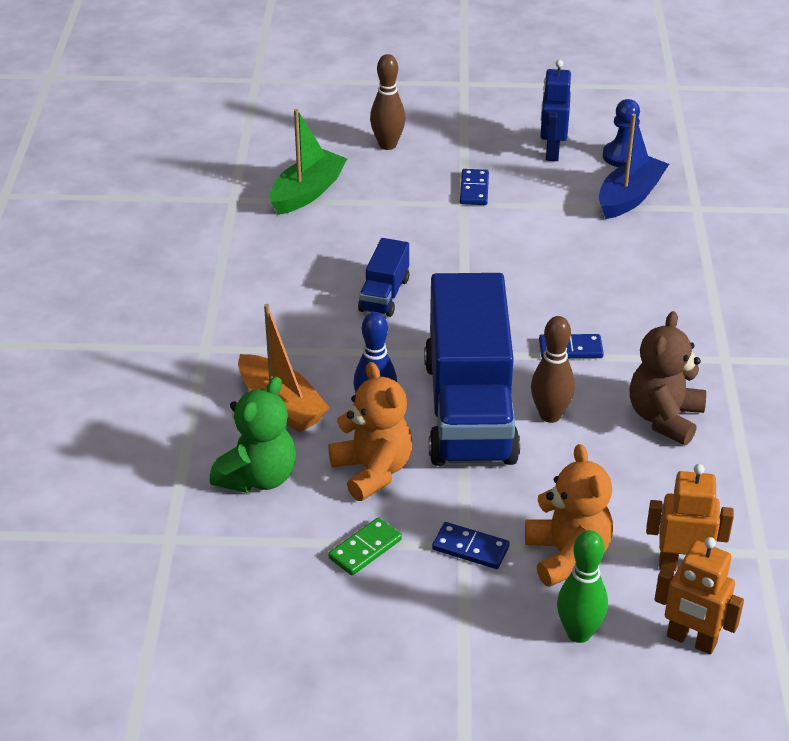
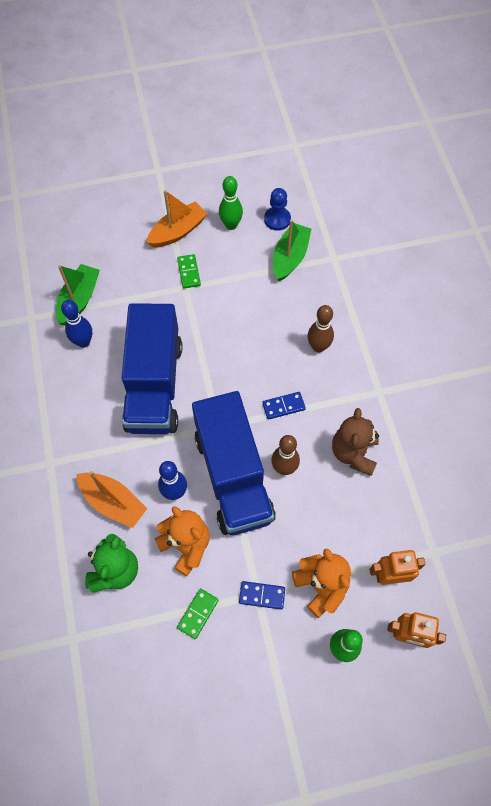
camera: 15 degrees left, 25 degrees up
(298, 235) = (83, 342): none -> blue bowling pin
(384, 295) = (154, 385): blue truck -> blue truck, size x2.25
(387, 145) = (121, 242): brown bowling pin -> brown bowling pin (318, 347)
(472, 147) = (178, 231): none -> orange boat
(474, 189) = (189, 272): blue domino -> green domino
(552, 152) = (231, 225): blue robot -> green bowling pin
(630, 197) = (290, 257): blue boat -> green boat

